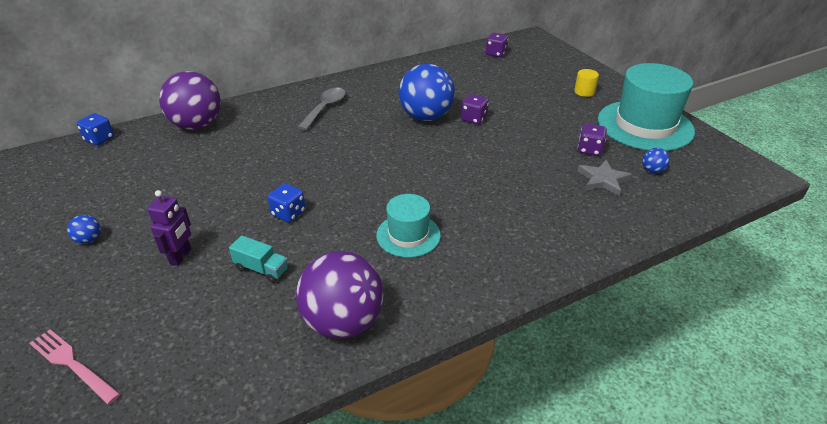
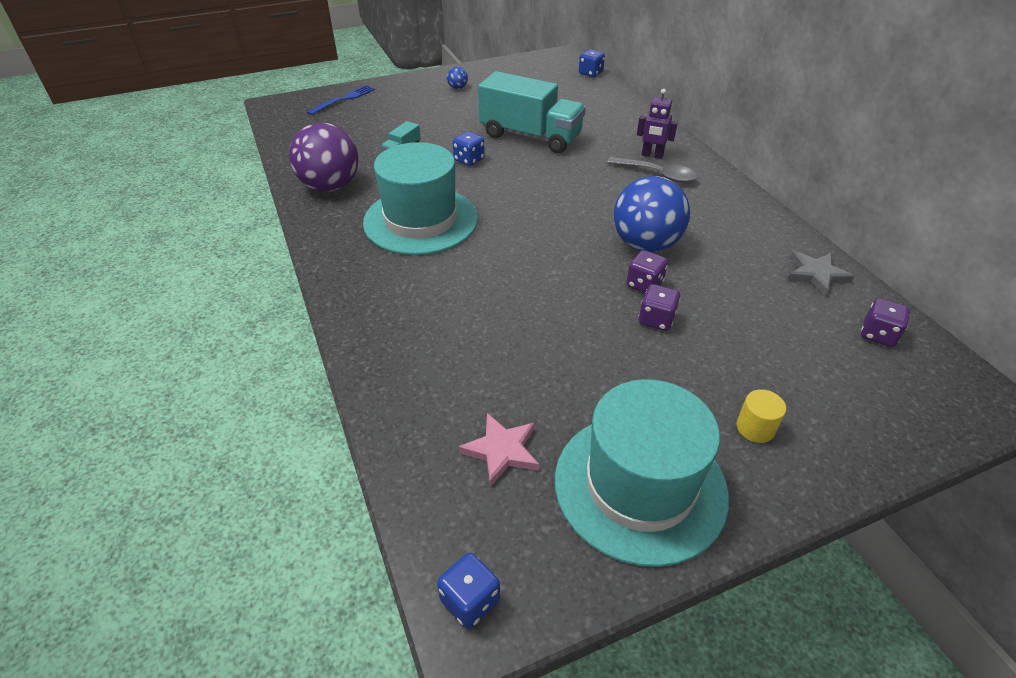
camera: 95 degrees right, 5 degrees up
(72, 364) = (343, 99): pink fork -> blue fork
(181, 256) = (428, 120): purple robot -> purple robot (652, 155)
(197, 125) = (616, 109): purple ball -> none
(243, 175) = (530, 136): none -> turquoise truck
(408, 235) = (421, 220): turquoise hat -> turquoise hat, size x1.83
(589, 150) = (563, 389): purple dice -> purple dice (656, 320)
(603, 180) = (486, 385): grey star -> grey star (816, 274)
(652, 170) = (502, 450): blue ball -> pink star
(752, 175) = (470, 600): none -> blue dice

